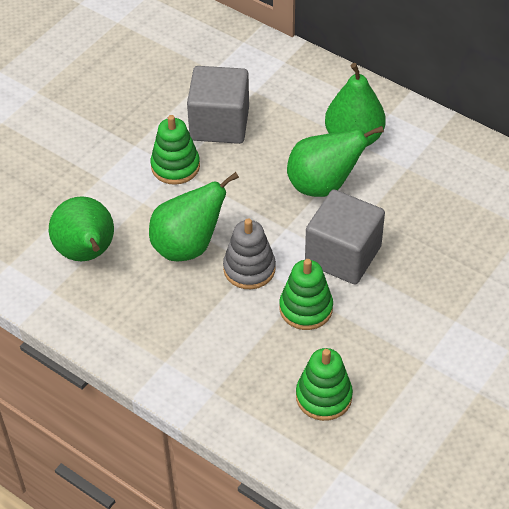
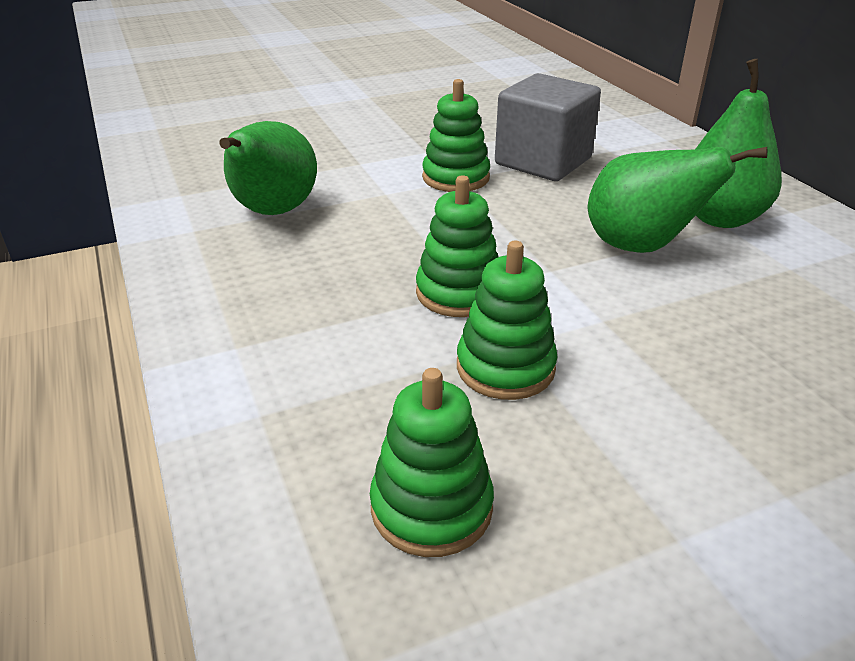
camera: 30 degrees right, 15 degrees down
(188, 246) = (399, 244): green pear -> none
(249, 269) = (459, 293): grey stacking toy -> green stacking toy
(343, 255) = (618, 327): grey cube -> none

